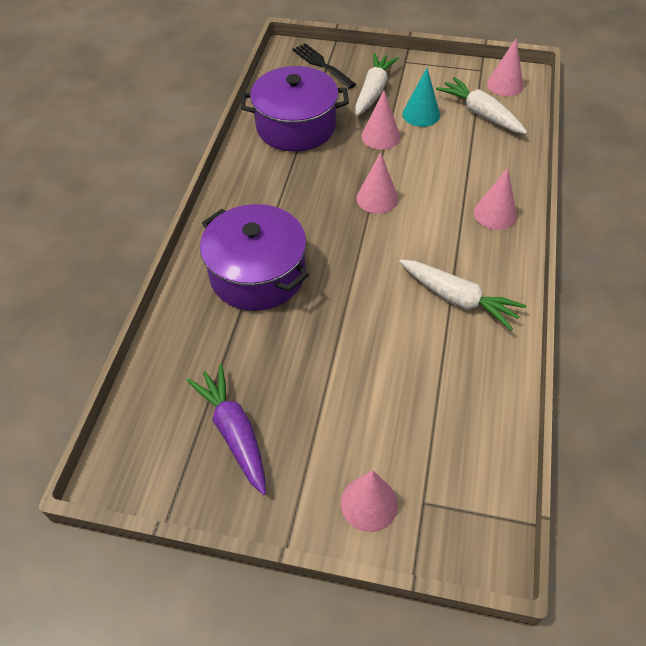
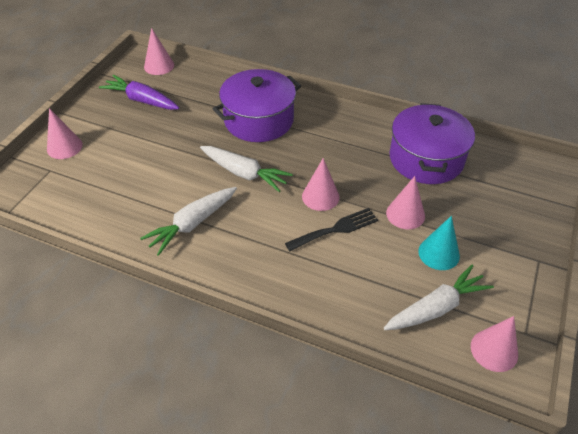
camera: 100 degrees right, 5 degrees down
(234, 431) = (141, 100): purple carrot -> purple carrot turned 135 degrees counterclockwise
(321, 64) = (527, 189): black fork -> black fork (336, 229)
(373, 91) = (480, 222): white carrot -> white carrot (244, 173)
(495, 214) = (279, 276): pink cone -> pink cone (159, 66)

